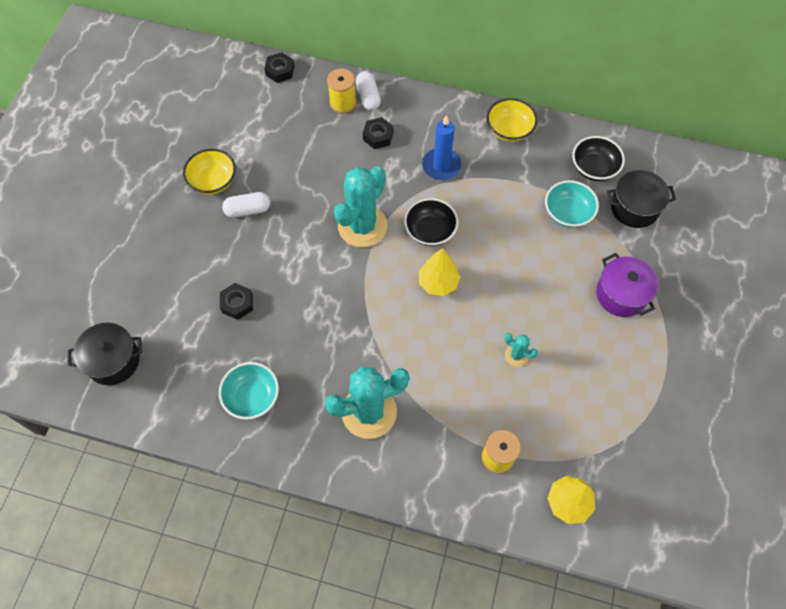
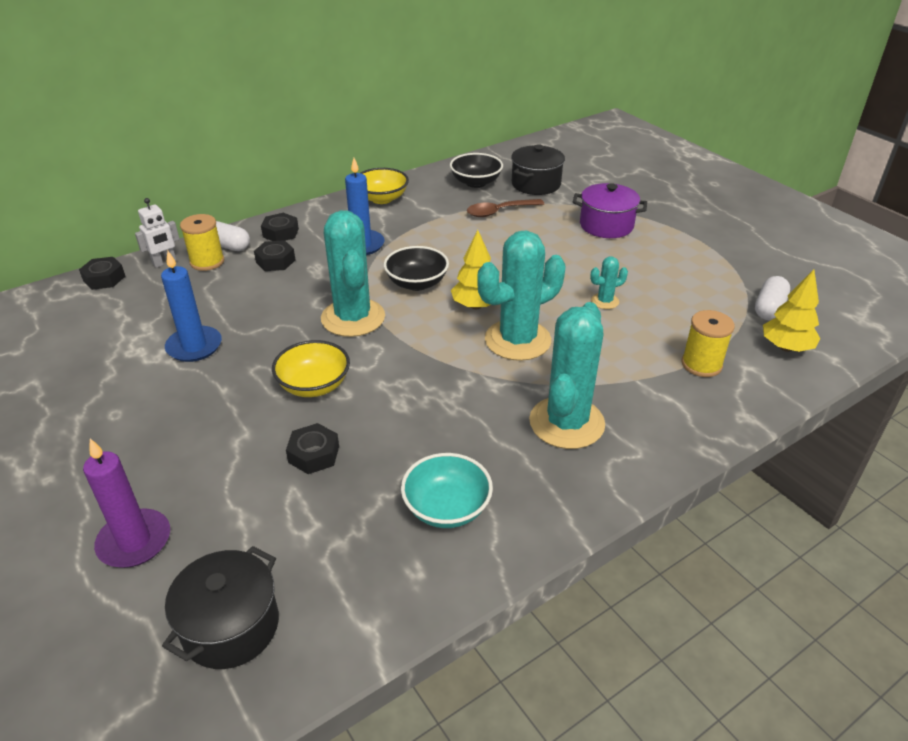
camera: 50 degrees left, 25 degrees down
(125, 278) = (134, 541): none -> purple candle
(213, 181) = (139, 390): yellow bowl -> yellow bowl (314, 385)
(248, 210) = (215, 383): white capsule -> white capsule (769, 308)
(266, 172) = (194, 346): none -> blue candle
(321, 83) = (164, 263): none -> white robot
(409, 111) = (280, 233): none -> black nut
(424, 332) = (517, 340): none -> turquoise cactus
(567, 213) = (499, 212): turquoise bowl -> brown spoon

